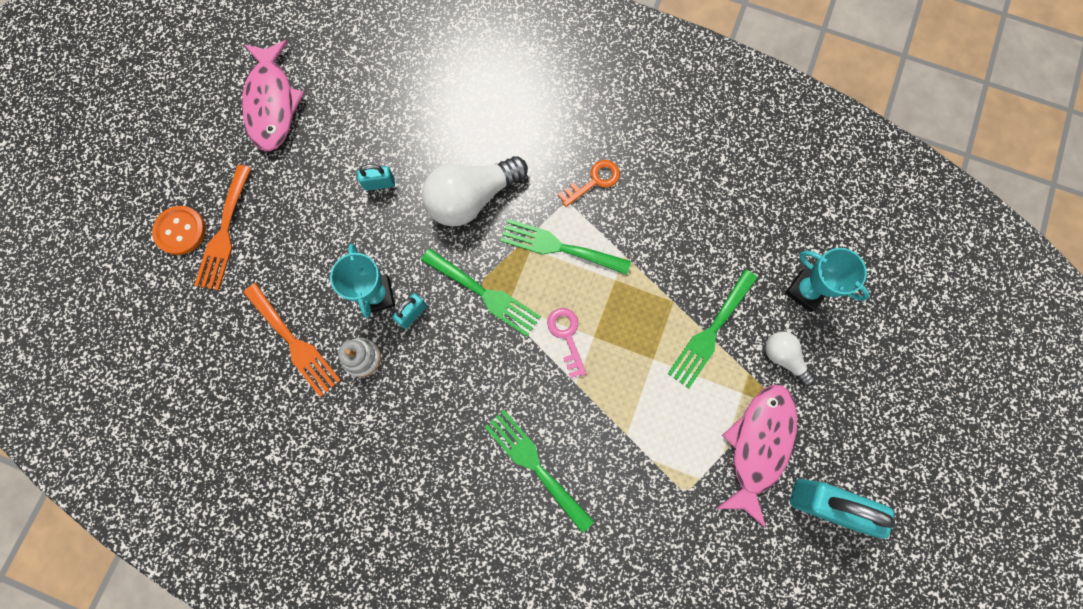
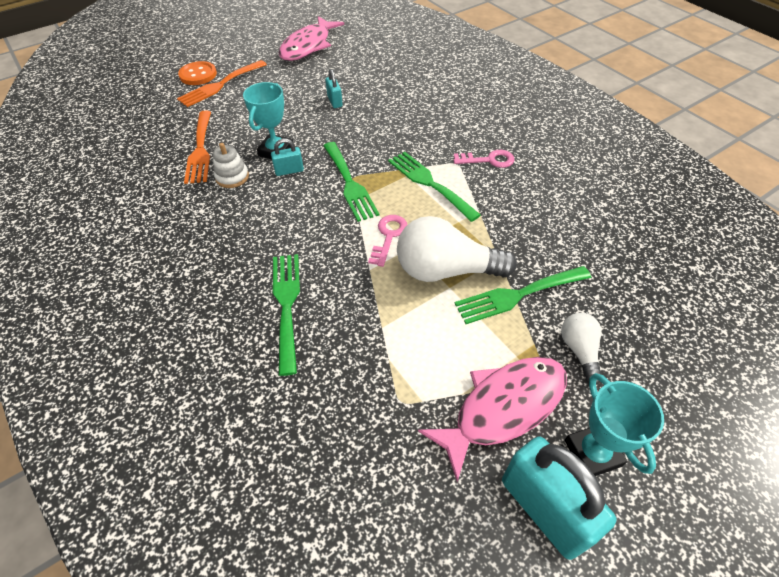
camera: 35 degrees right, 25 degrees down
(379, 183) = (335, 101): turquoise padlock -> turquoise padlock turned 45 degrees clockwise
(472, 198) = (389, 132): white light bulb -> white light bulb (446, 270)
(594, 181) = (488, 160): orange key -> pink key
(806, 291) = (637, 311): turquoise trophy -> turquoise trophy (592, 453)

